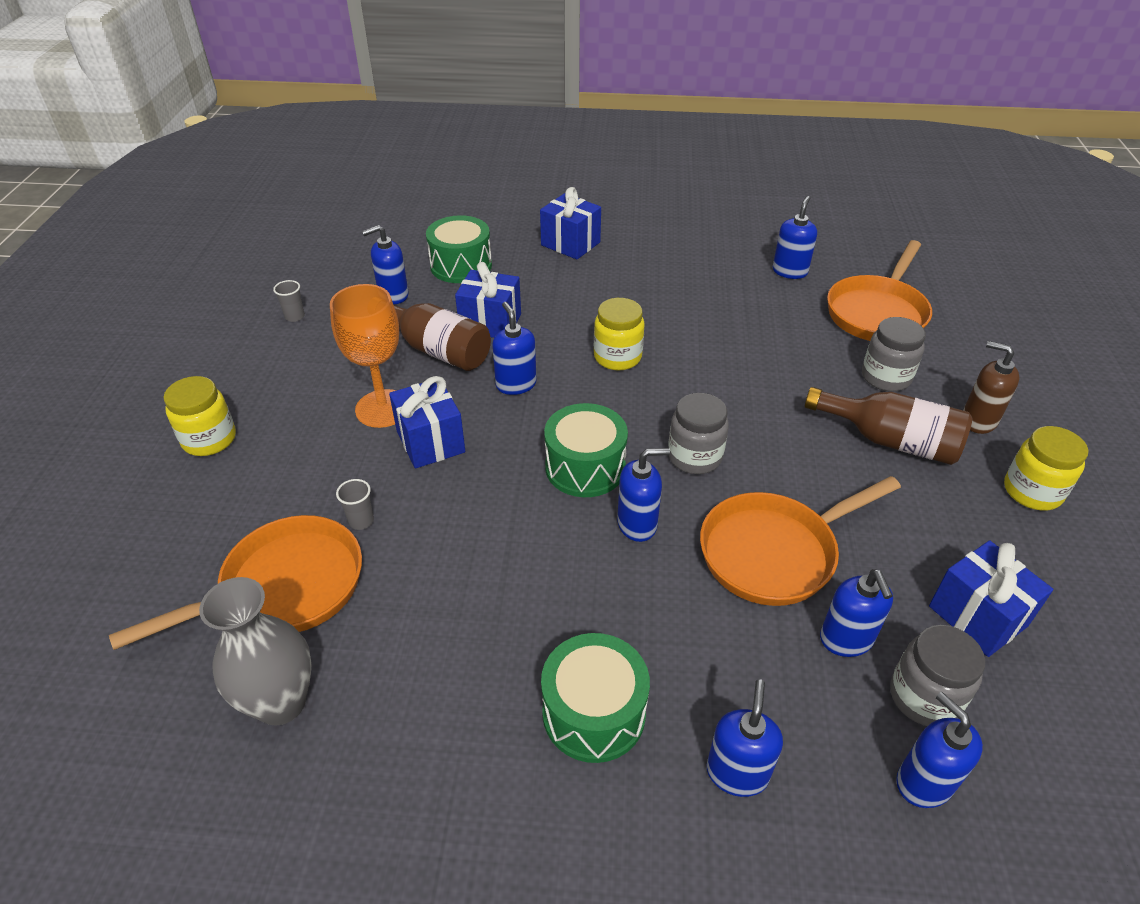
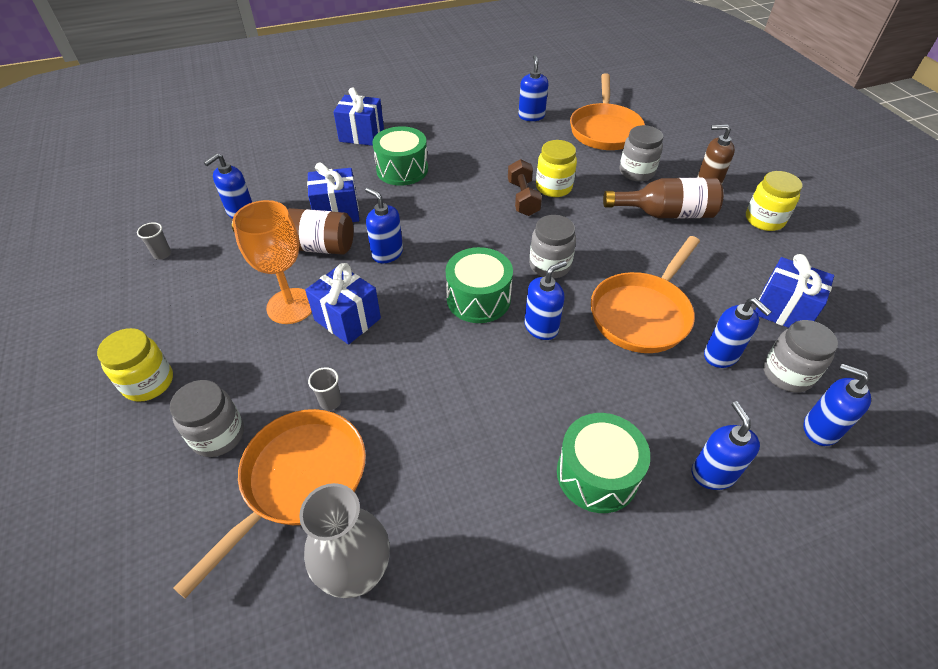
camera: 25 degrees left, 5 degrees up
(239, 513) = (218, 435): none -> grey jar
(461, 265) = (284, 174): green drum -> green drum (402, 169)
(617, 357) = (450, 210): yellow jar -> yellow jar (553, 187)
(713, 368) = (523, 198): none -> brown dumbbell

